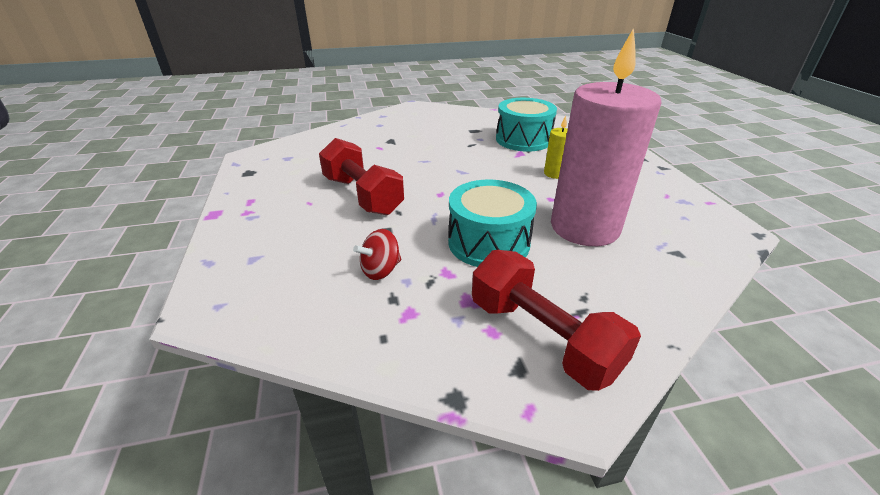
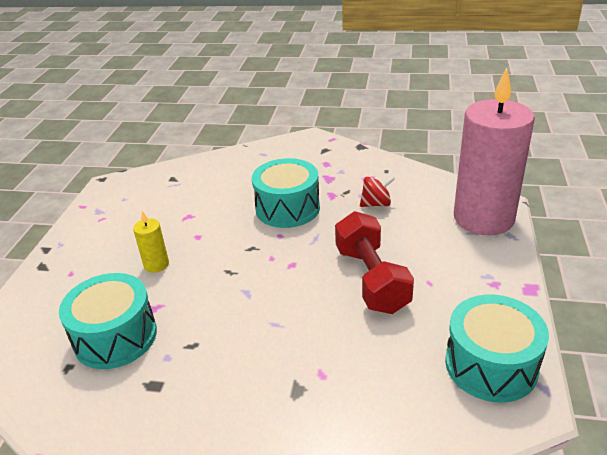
camera: 155 degrees left, 0 degrees up
(267, 166) = (491, 365): none -> turquoise drum
(542, 337) = (303, 157): red dumbbell -> none
(584, 227) = (206, 205): pink candle -> pink candle (483, 218)

